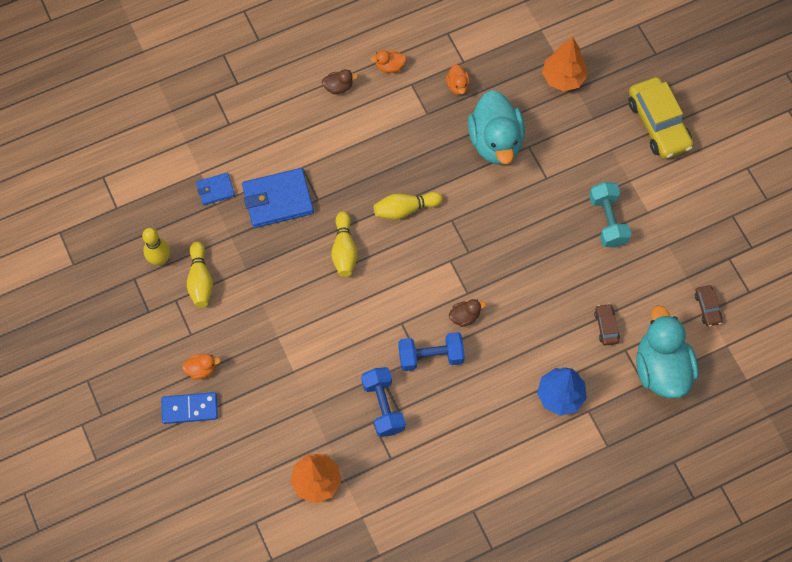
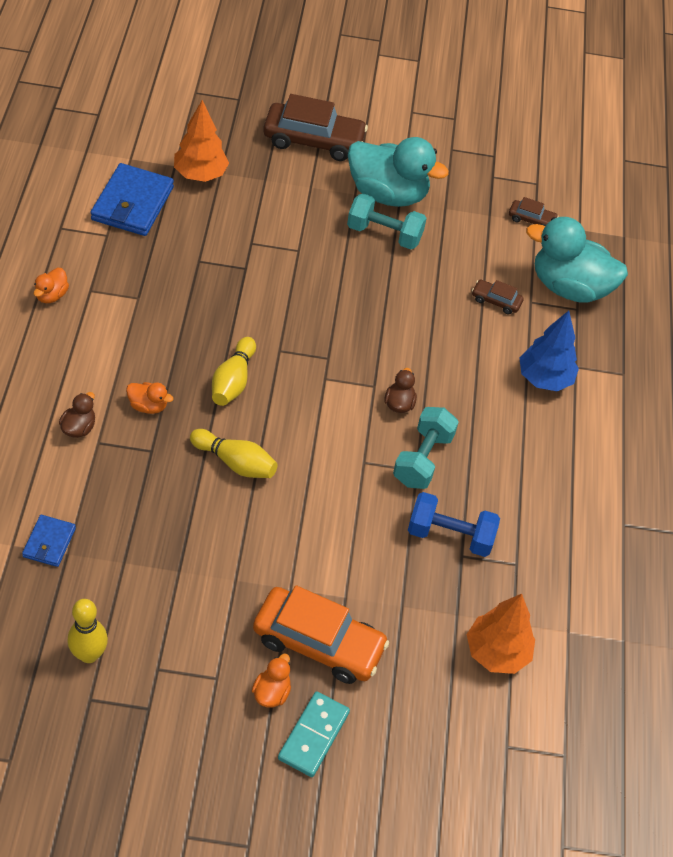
camera: 65 degrees left, 15 degrees down
(190, 408) = (313, 735): blue domino -> turquoise domino
(200, 280) = (154, 626): yellow bowling pin -> none
(251, 375) = (318, 643): none -> orange car
(278, 200) = (118, 488): blue wallet -> blue wallet (132, 203)
(338, 87) = (31, 352): brown duck -> brown duck (79, 428)
(431, 356) = (422, 459): blue dumbbell -> turquoise dumbbell
(457, 86) = (130, 255): orange duck -> orange duck (148, 406)
(495, 141) = (222, 264): turquoise duck -> turquoise duck (387, 194)
(658, 124) = (313, 140): yellow car -> brown car

